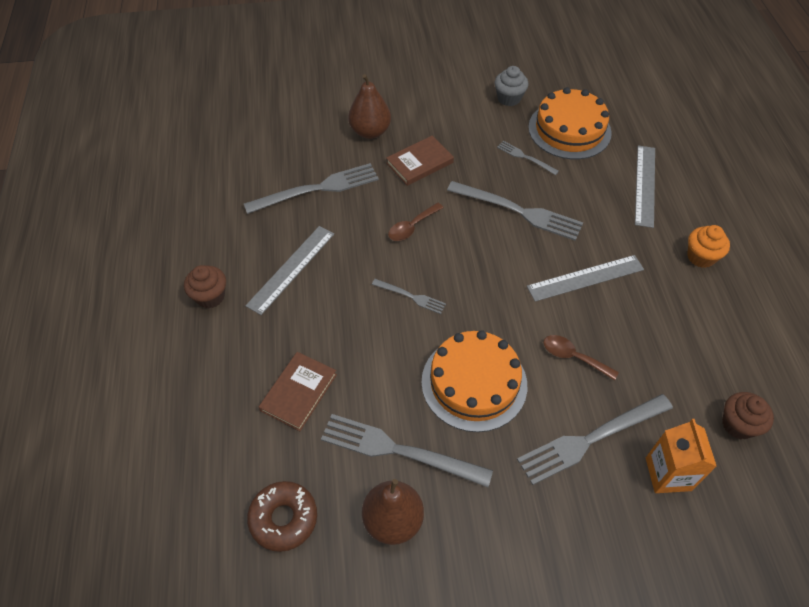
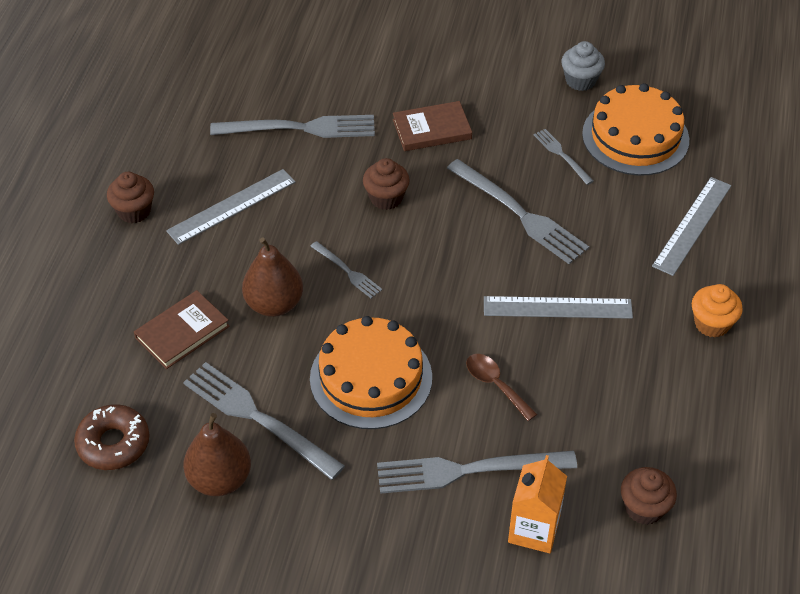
camera: 20 degrees right, 5 degrees down
(370, 131) = (392, 79): brown pear -> brown pear (274, 304)
(412, 227) = (386, 198): brown spoon -> brown cupcake

